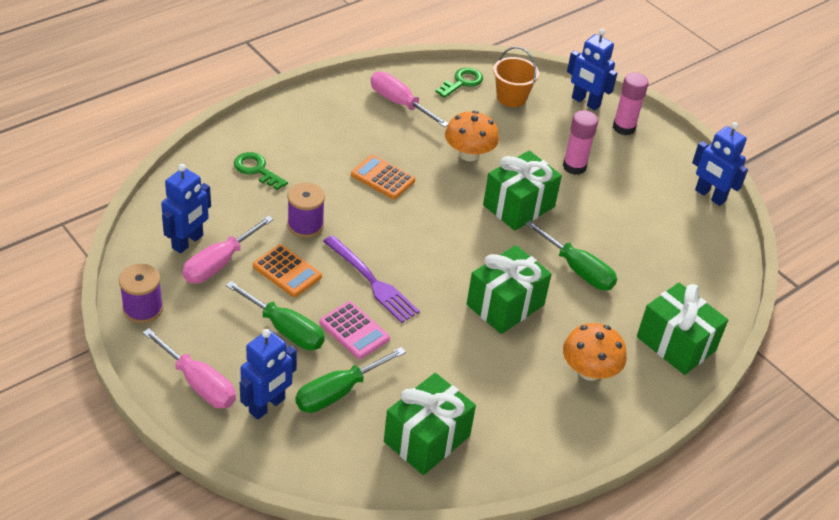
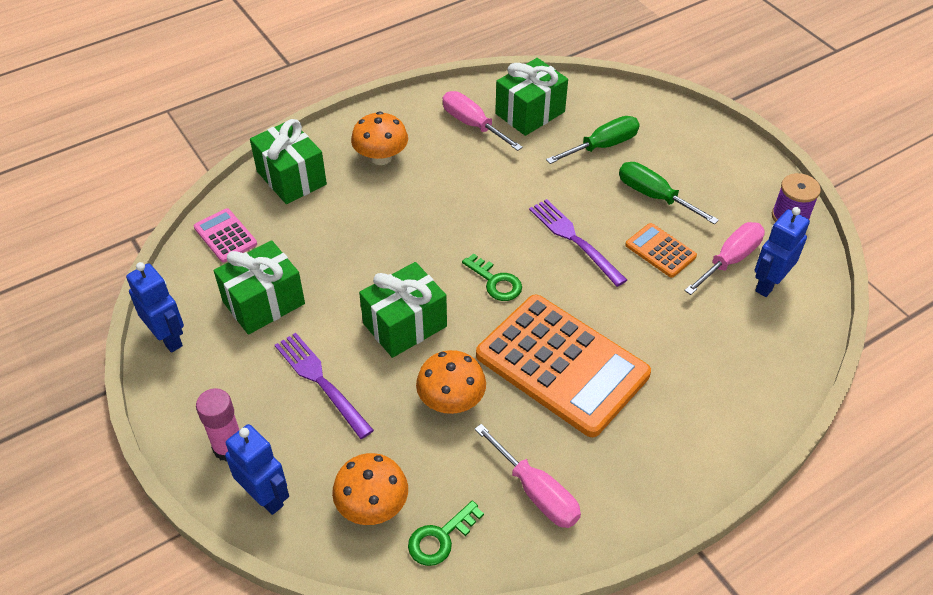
camera: 170 degrees left, 5 degrees up
(199, 384) = (720, 154): pink screwdriver -> pink screwdriver (472, 124)
(257, 170) = (714, 377): green key -> green key (495, 282)
(267, 406) = (660, 137): blue robot -> none
(305, 225) = (647, 302): purple spool -> none
(354, 331) = (590, 194): pink calculator -> pink calculator (225, 236)
(382, 178) = (562, 365): orange calculator -> orange calculator, size x2.24
(505, 305) = (444, 215): green gift -> green gift (264, 303)
(511, 97) = (372, 506): orange bucket -> orange mushroom
(574, 166) = (320, 381): pink glue stick -> purple fork
(578, 270) = (360, 249): green screwdriver -> none

